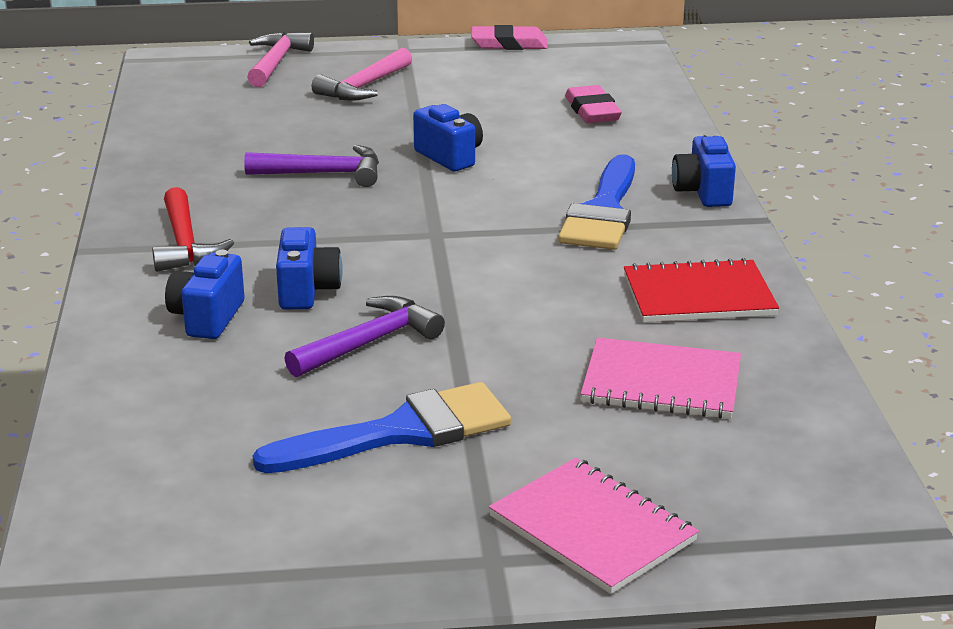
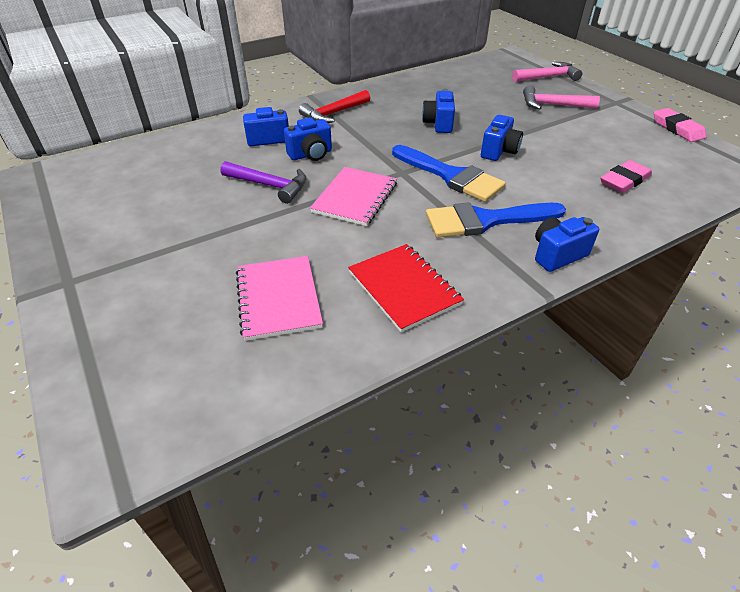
camera: 65 degrees right, 15 degrees up
(324, 174) = (438, 124): purple hammer -> blue camera
(401, 432) = (185, 219): blue brush -> blue brush (451, 176)
(592, 529) = (103, 310): pink notebook -> pink notebook (355, 198)

